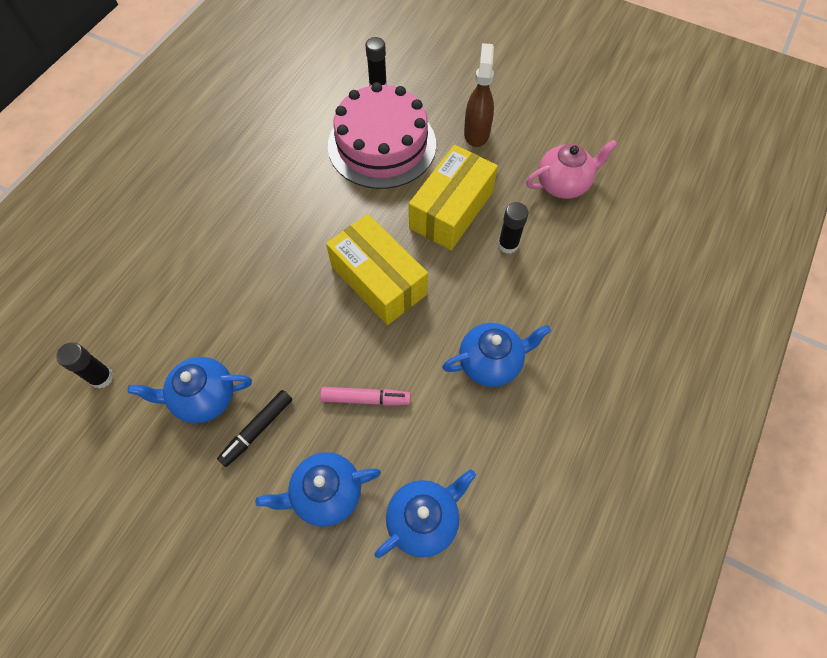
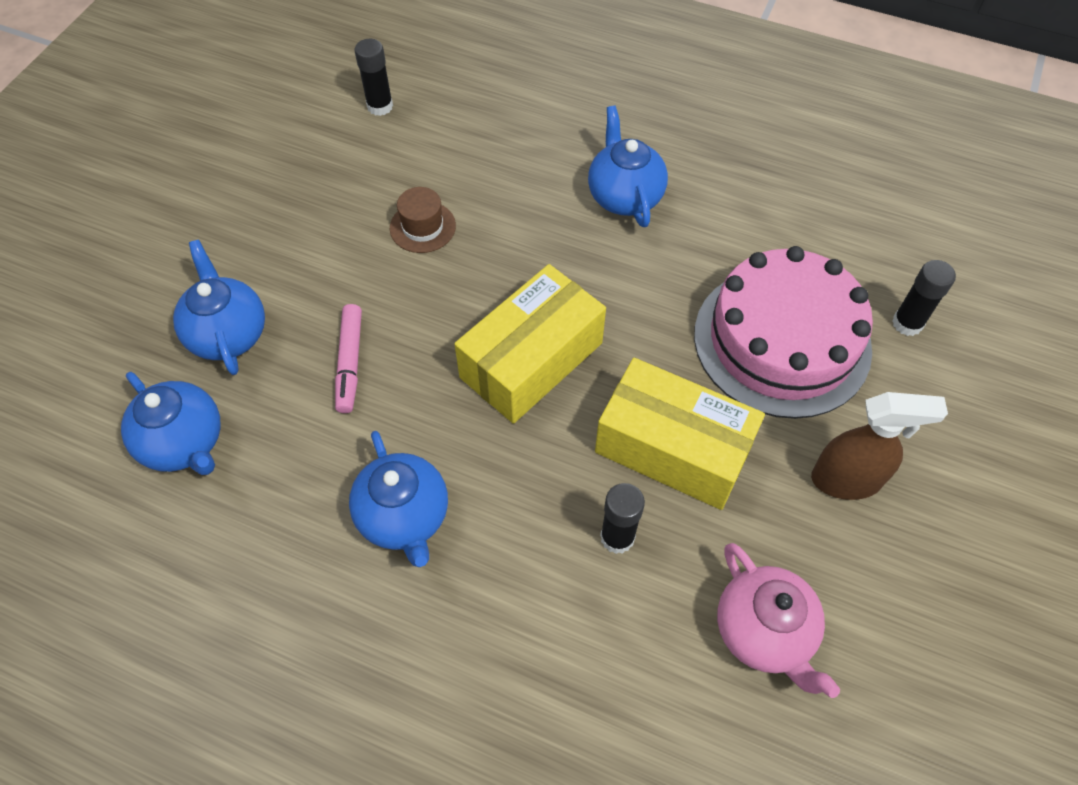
camera: 85 degrees right, 5 degrees down
(204, 397) = (354, 198): blue teapot -> blue teapot (624, 196)
(246, 346) = (422, 227): none -> brown hat
(257, 429) = (312, 255): black marker -> none

